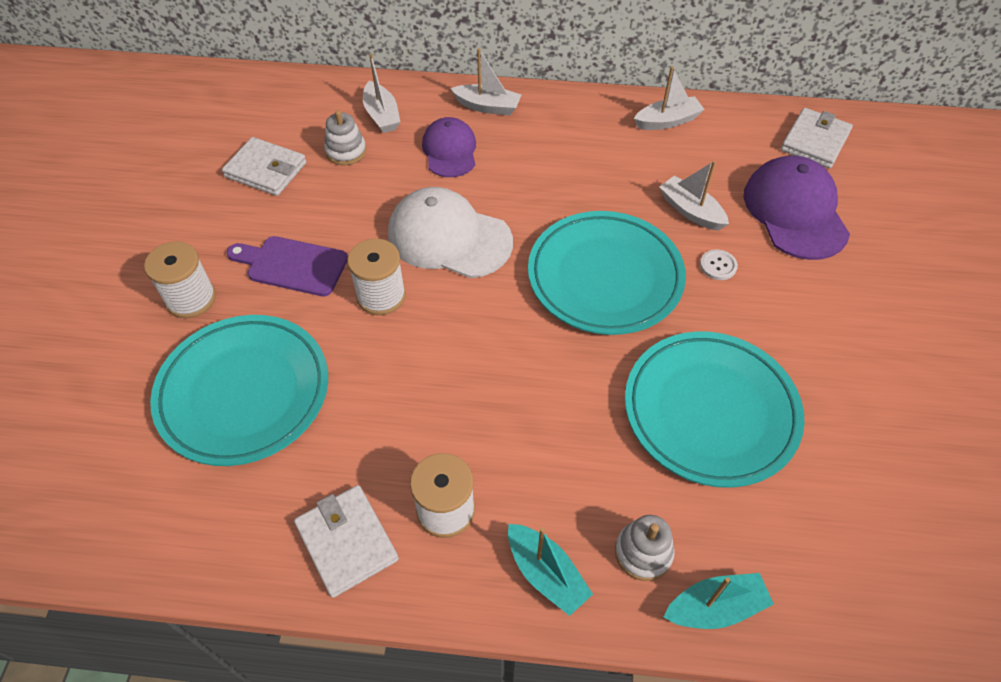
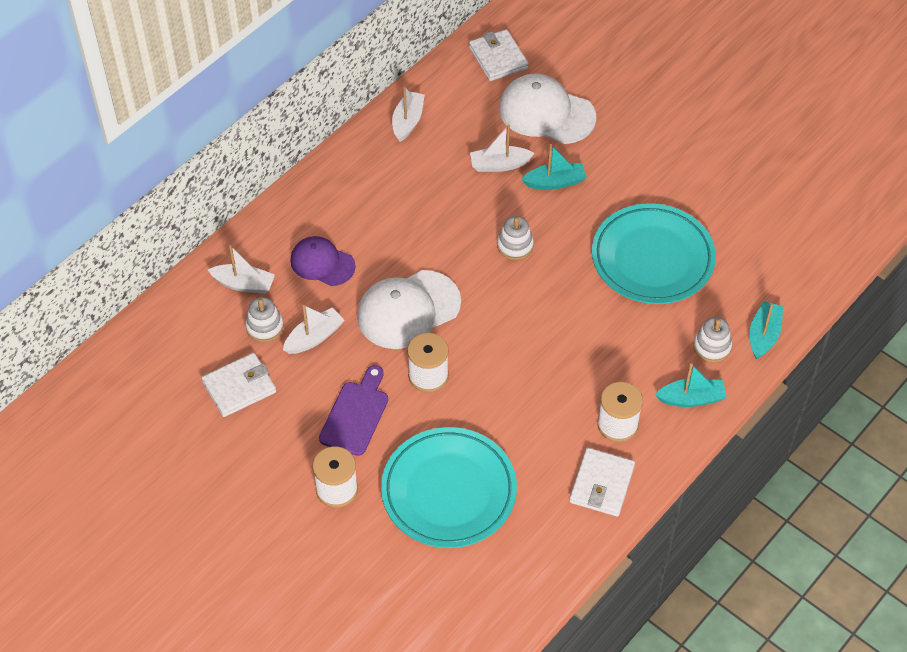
camera: 55 degrees left, 0 degrees up
(292, 265) = (356, 414): purple cutting board -> purple cutting board turned 150 degrees clockwise
(347, 542) = (601, 484): white wallet -> white wallet turned 75 degrees counterclockwise
(487, 107) = (295, 214): white boat -> white boat (314, 337)
(605, 277) = (515, 246): turquoise plate -> white stacking toy
(718, 266) = (555, 182): white button -> turquoise boat
(795, 211) = (546, 113): purple cap -> white cap

